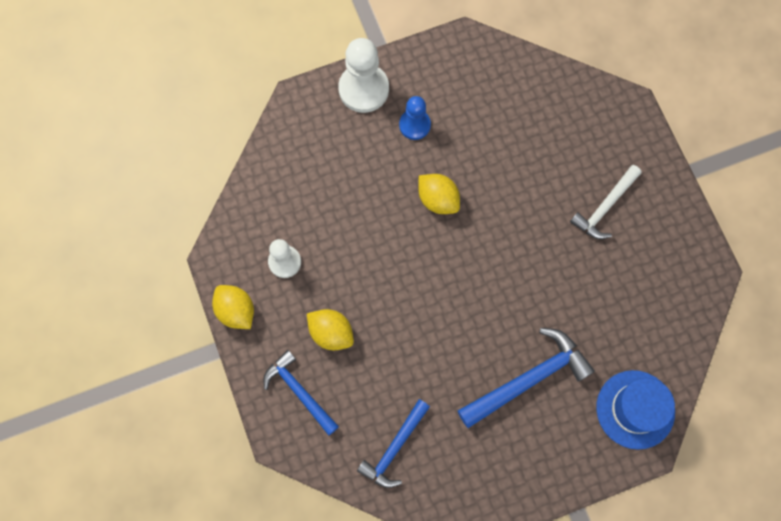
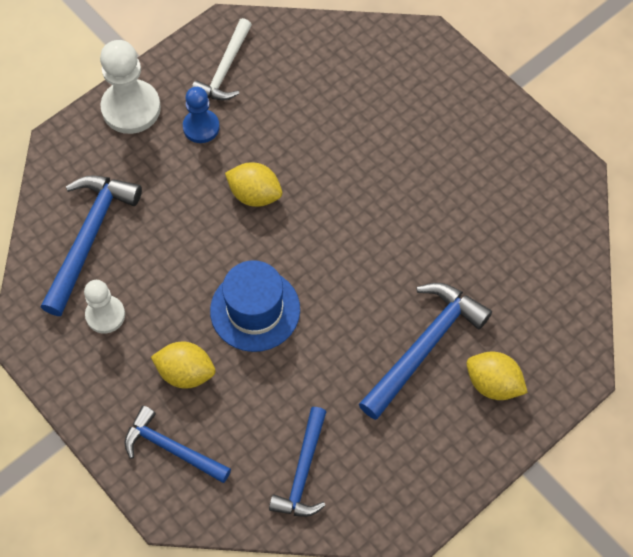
camera: 20 degrees left, 10 degrees down
(236, 311) = (67, 386): yellow lemon -> yellow lemon (493, 384)
(294, 191) = (89, 238): none -> blue hammer
(605, 207) = (438, 145): white hammer -> white hammer (225, 69)
(635, 409) = (551, 338): blue hat -> blue hat (255, 310)

